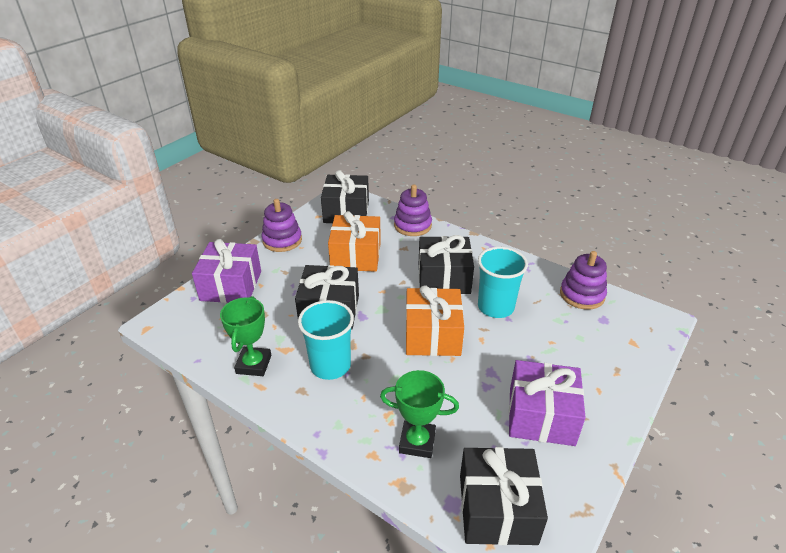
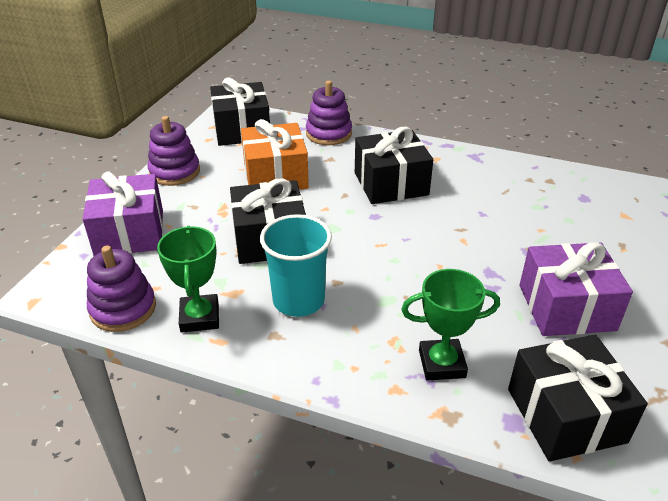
camera: 15 degrees left, 0 degrees up
(432, 335) = (406, 245): orange gift -> none
(495, 307) = (463, 204): turquoise cup -> none
(582, 295) = (550, 177): purple stacking toy -> purple stacking toy (123, 309)

